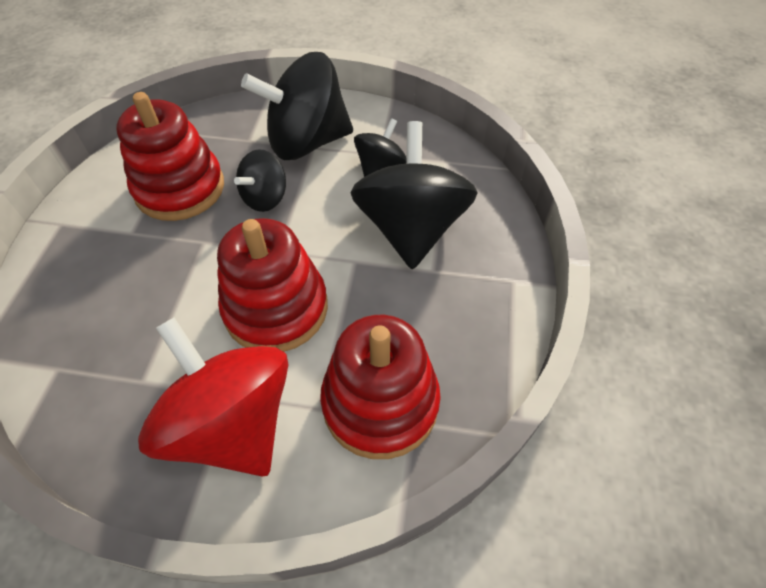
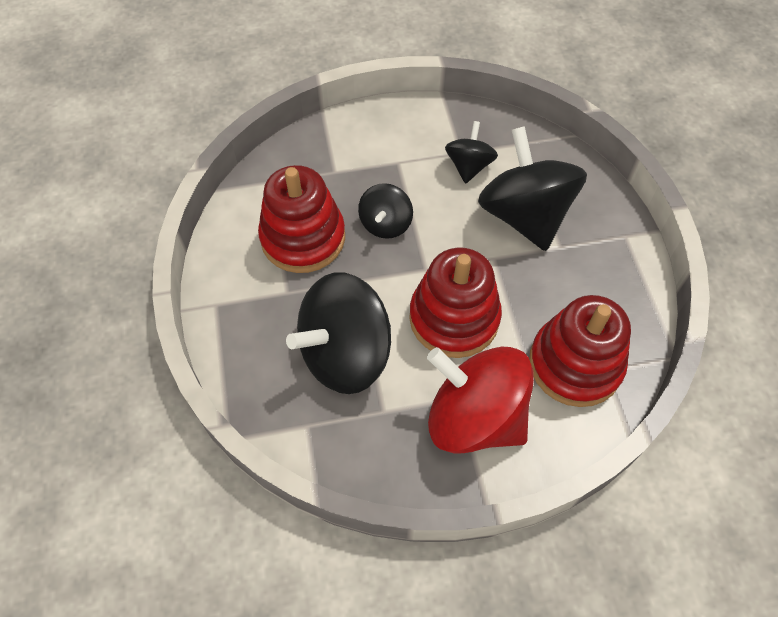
camera: 20 degrees left, 5 degrees up
(307, 142) = (390, 158): black spinning top -> black spinning top (345, 354)

